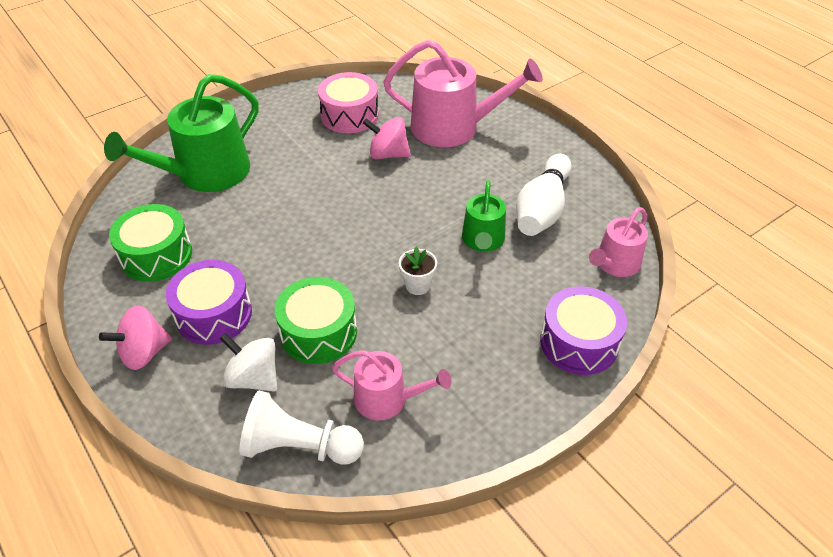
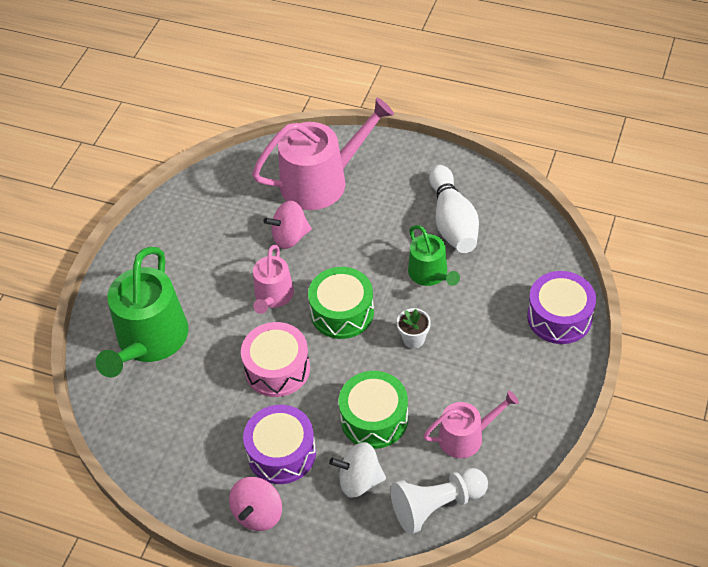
camera: 30 degrees left, 5 degrees up
(156, 255) = (184, 435): green drum -> green drum (342, 312)
(349, 115) = (222, 216): pink drum -> pink drum (277, 369)
(615, 264) = (538, 240): pink watering can -> pink watering can (273, 296)

